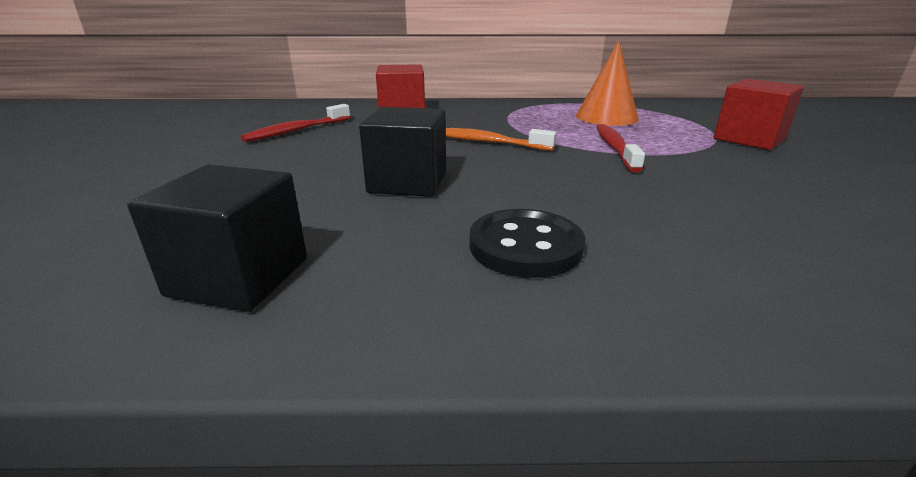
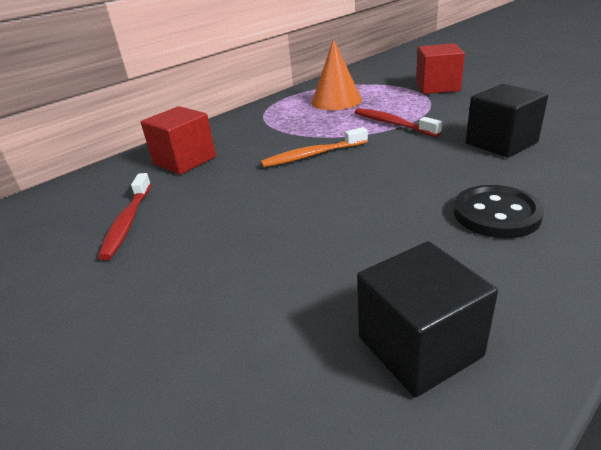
camera: 40 degrees left, 5 degrees up
(408, 182) = (340, 214): black cube -> black cube (501, 143)

